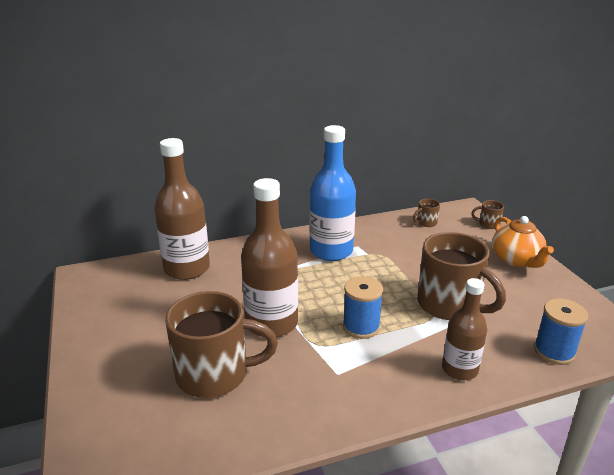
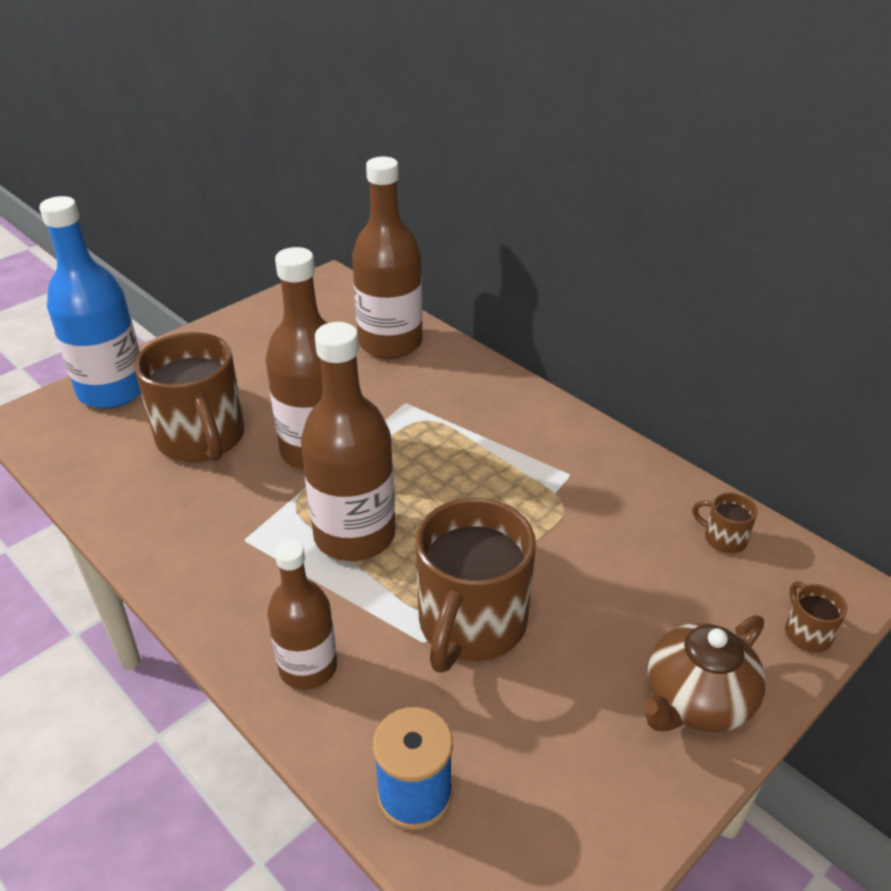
camera: 65 degrees right, 10 degrees up
(331, 251) = (531, 451): blue bottle -> blue bottle (112, 390)
(361, 327) = (354, 535): blue spool -> brown bottle
(516, 260) = (696, 701): orange teapot -> brown teapot

